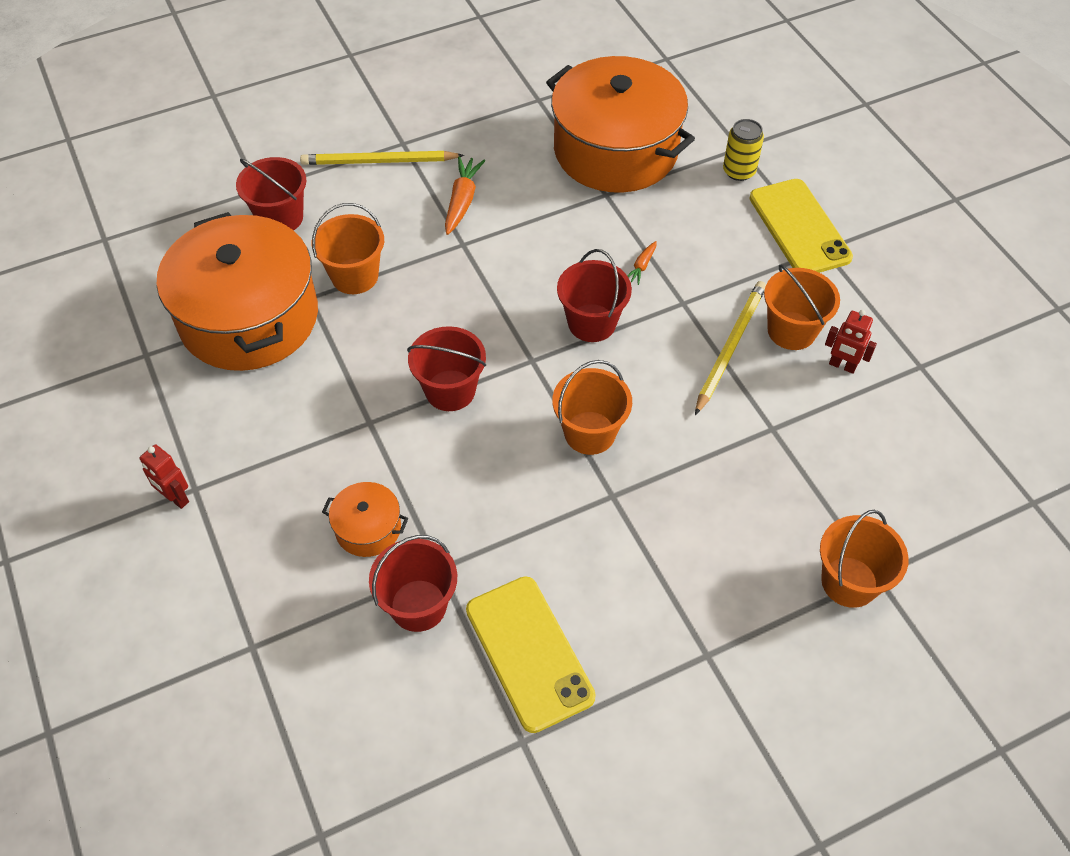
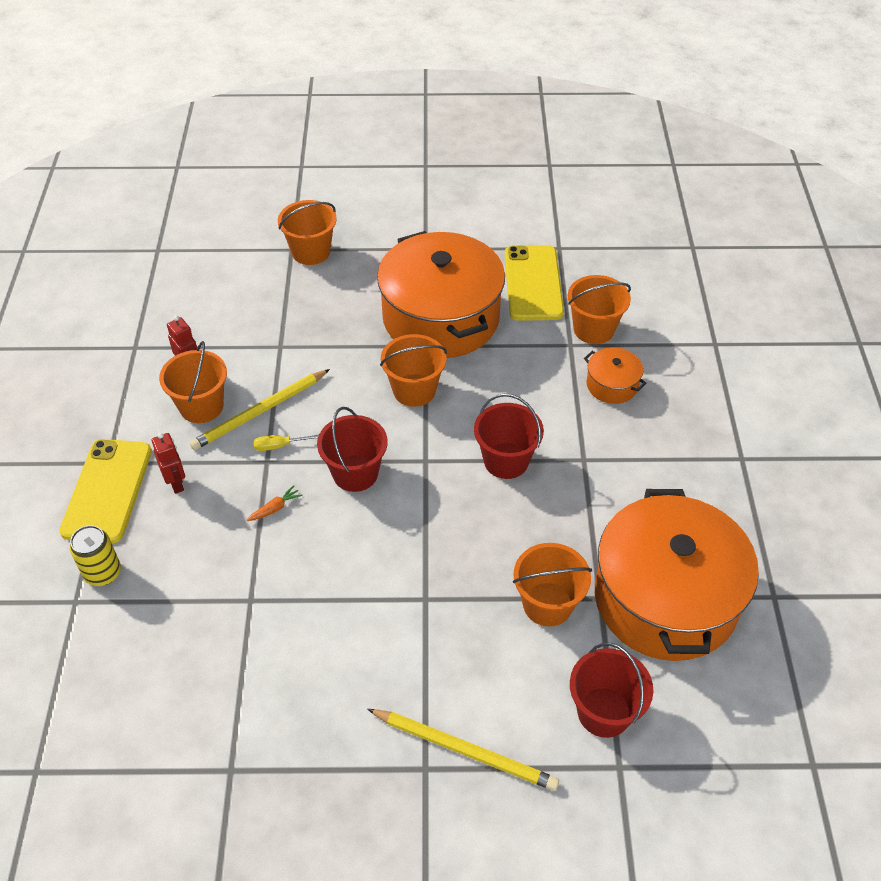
camera: 155 degrees left, 5 degrees down
(175, 498) = (758, 456): red robot -> red robot (176, 483)
(418, 605) = (593, 329): red bucket -> orange bucket
(462, 201) = (399, 653): orange carrot -> none
(616, 150) = (200, 652): orange pot -> orange pot (441, 318)
(683, 321) = (279, 446): none -> yellow screwdriver

